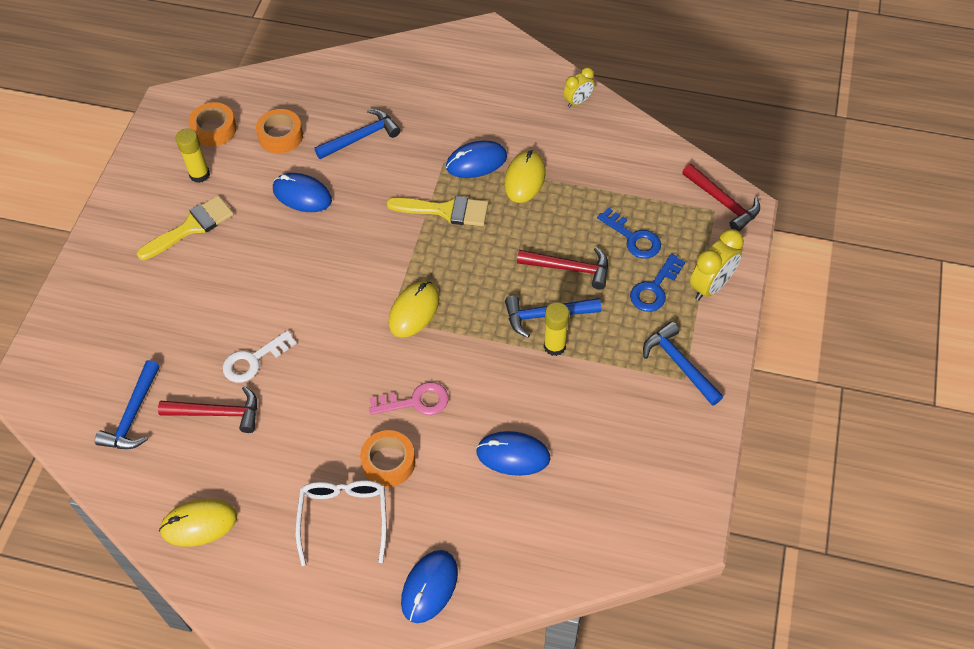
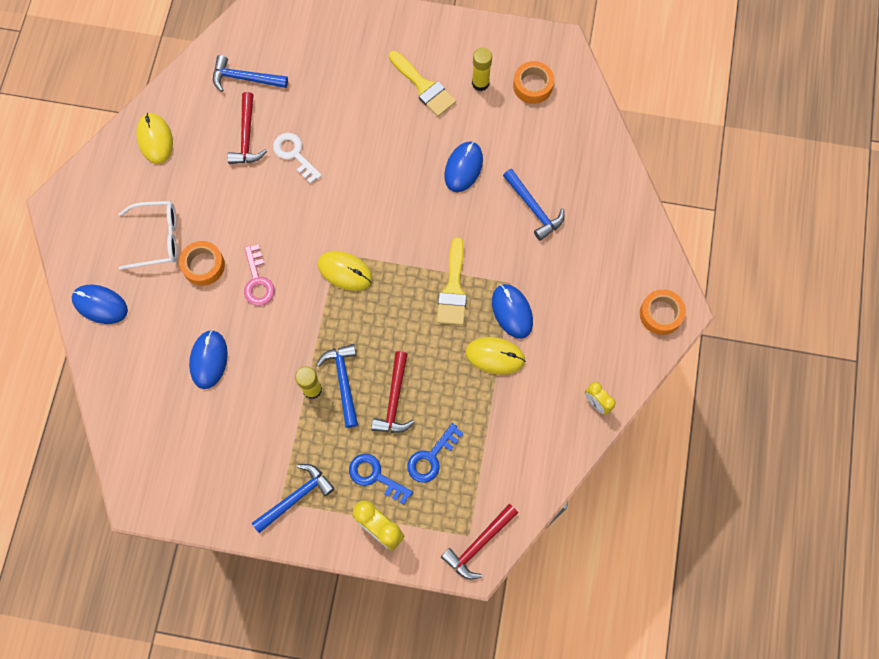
camera: 85 degrees right, 15 degrees up
(280, 136) = (529, 141): orange tape -> orange tape (660, 314)

